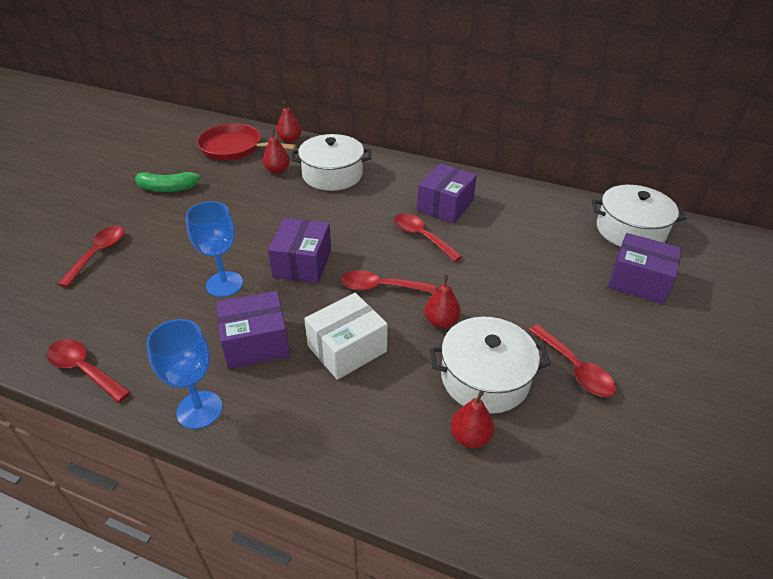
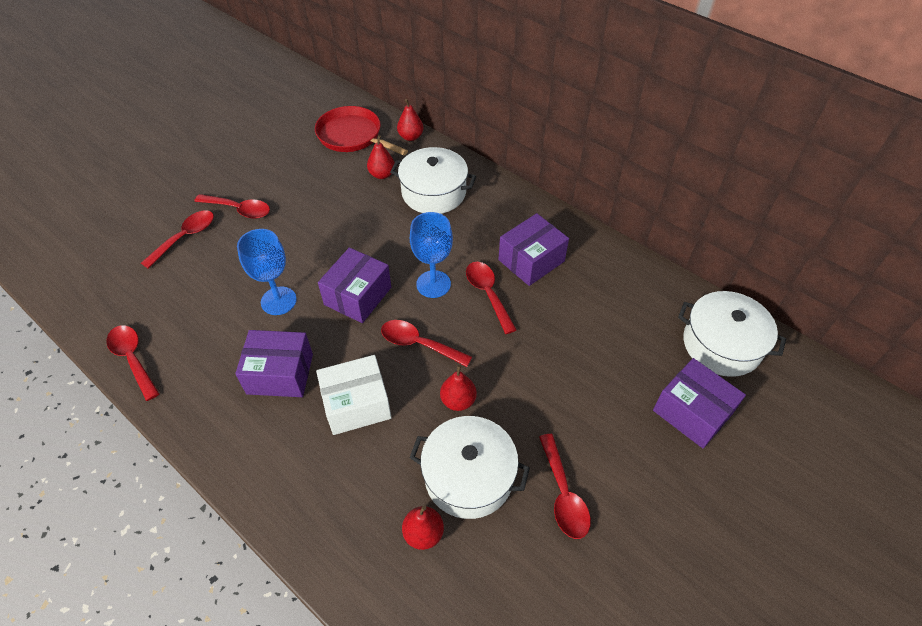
camera: 20 degrees right, 10 degrees up
(147, 221) = (239, 210): none -> red spoon
(167, 188) = (270, 173): green banana -> none
(199, 409) = (207, 428): blue goblet -> blue goblet (433, 284)

